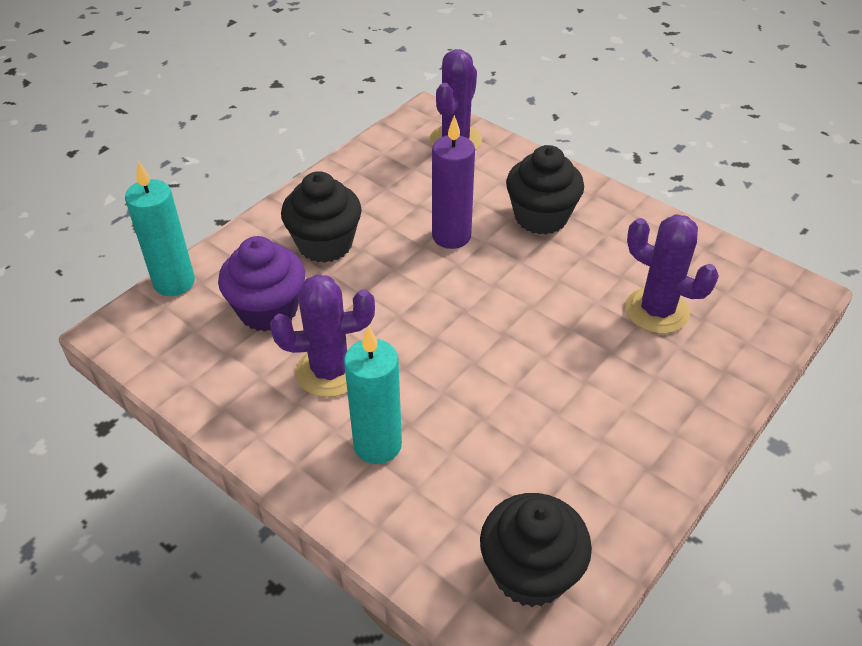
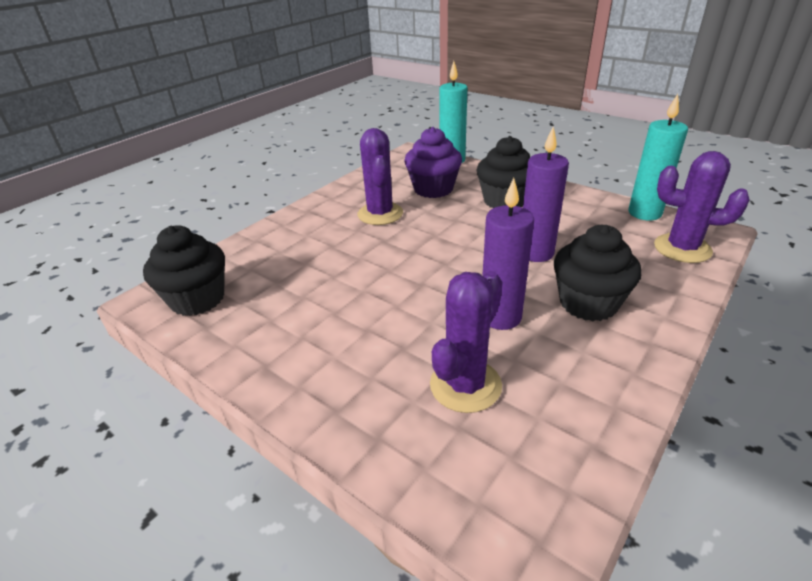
camera: 90 degrees right, 10 degrees down
(377, 445) = (317, 235): turquoise candle -> turquoise candle (644, 213)
(562, 277) = (500, 317): none -> purple candle

